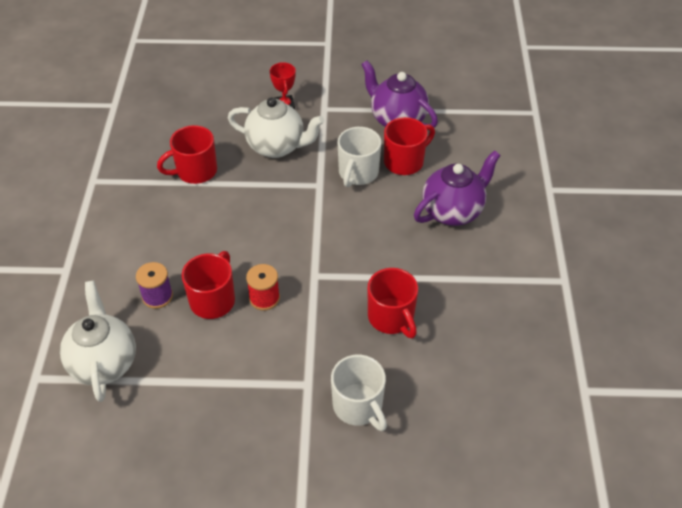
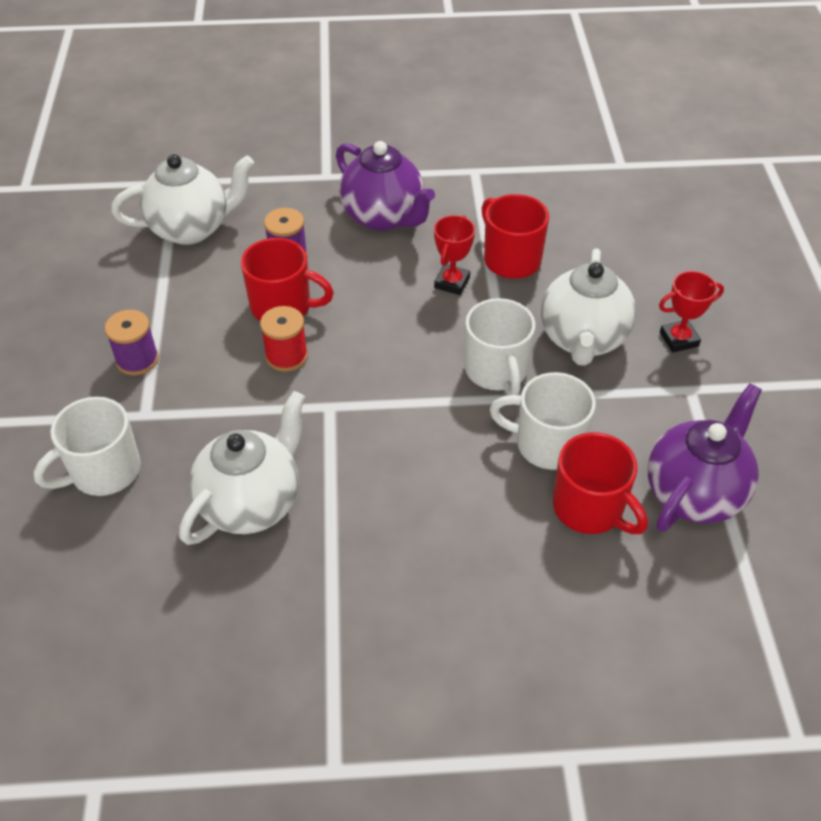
camera: 85 degrees right, 0 degrees up
(211, 203) = (452, 283): none -> red trophy
(251, 392) = (137, 360): none -> purple spool
(296, 189) = (496, 371): none -> white mug
(391, 318) = (251, 503): red mug -> white teapot
(453, 211) = (481, 584): purple teapot -> purple teapot (384, 217)

